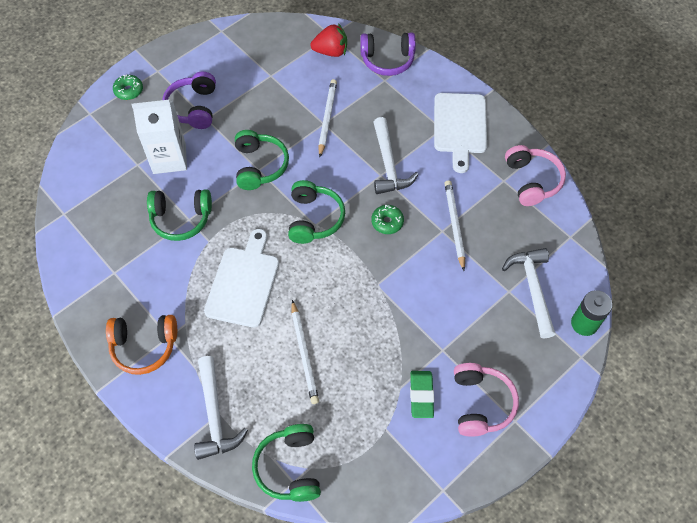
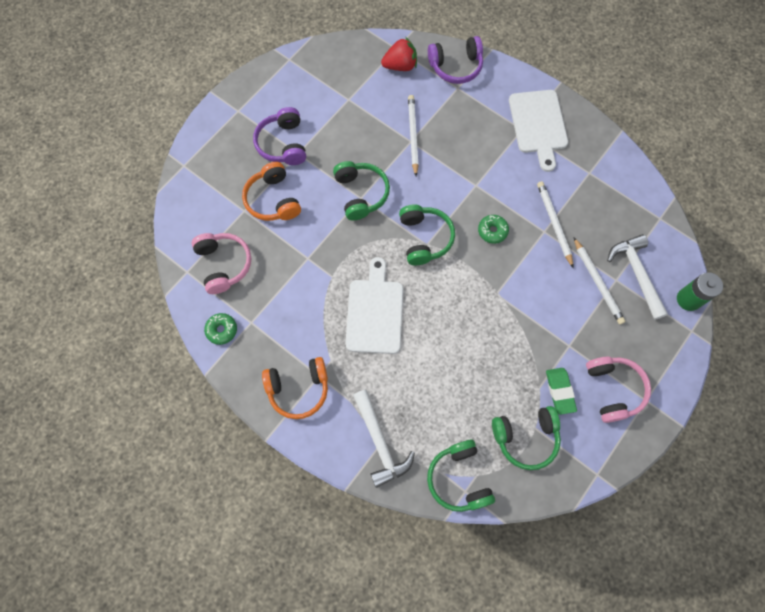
camera: 10 degrees left, 10 degrees up
(129, 91) = (215, 136): green donut -> green donut (222, 330)
(169, 158) = (273, 199): white carton -> orange headphones
(181, 218) = (300, 258): green headphones -> green headphones (525, 437)
(304, 353) = (446, 370): white pencil -> white pencil (597, 282)
(388, 164) = (481, 173): white hammer -> none
(532, 181) = (615, 169): pink headphones -> pink headphones (223, 264)

